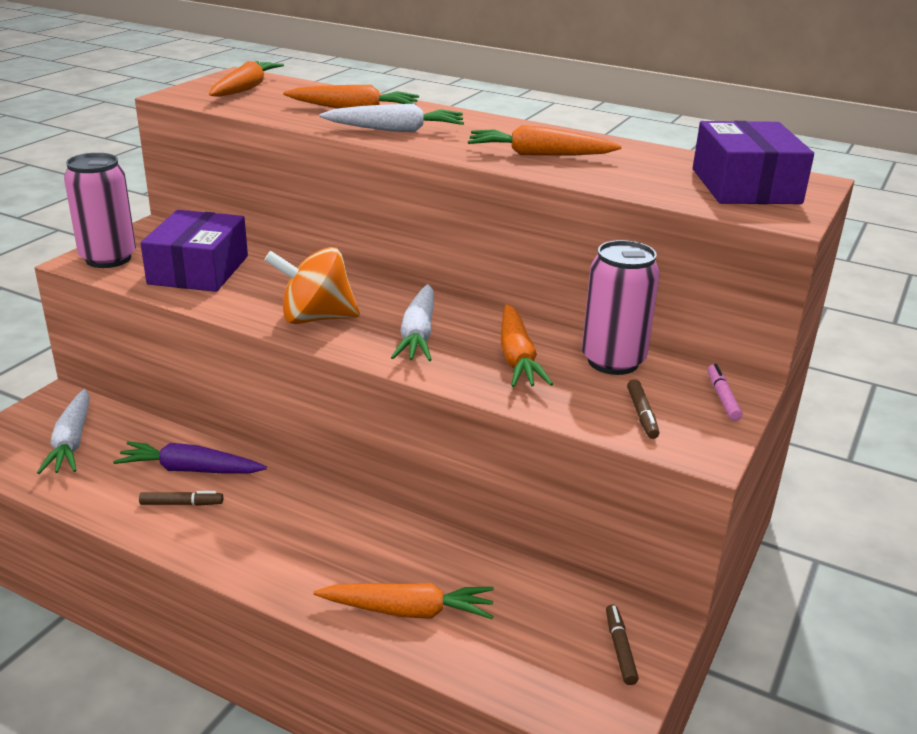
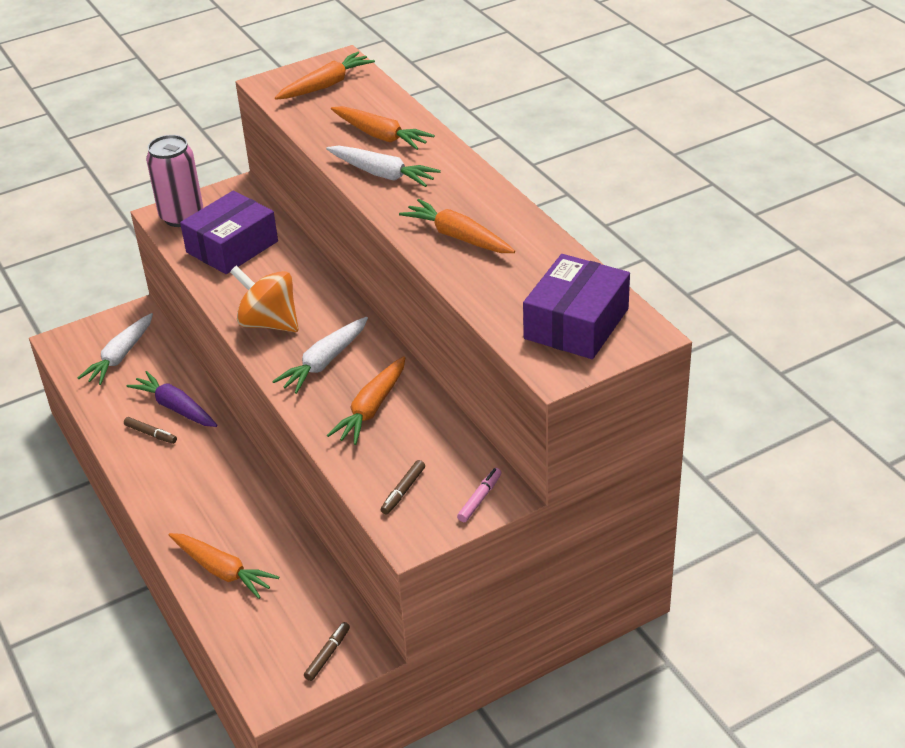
camera: 35 degrees right, 10 degrees up
(613, 361) = (438, 436): pink can -> none

